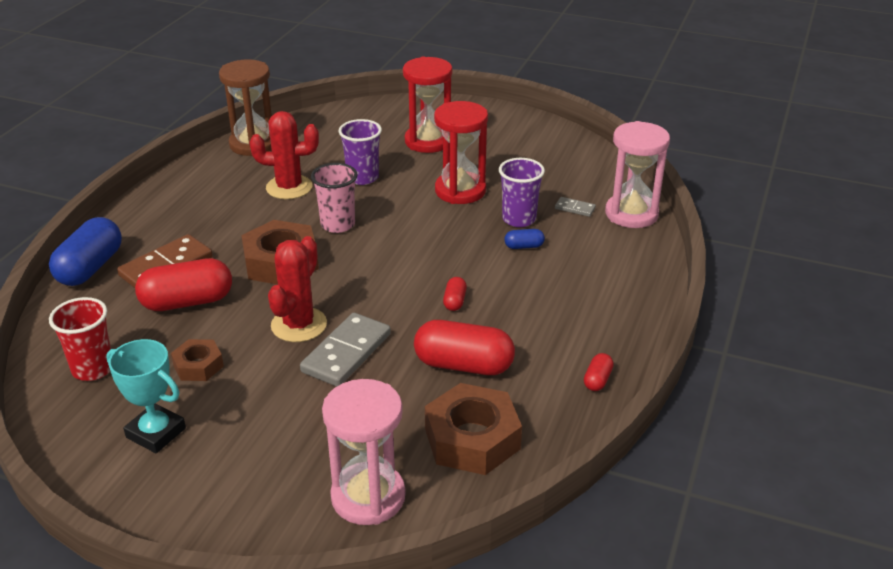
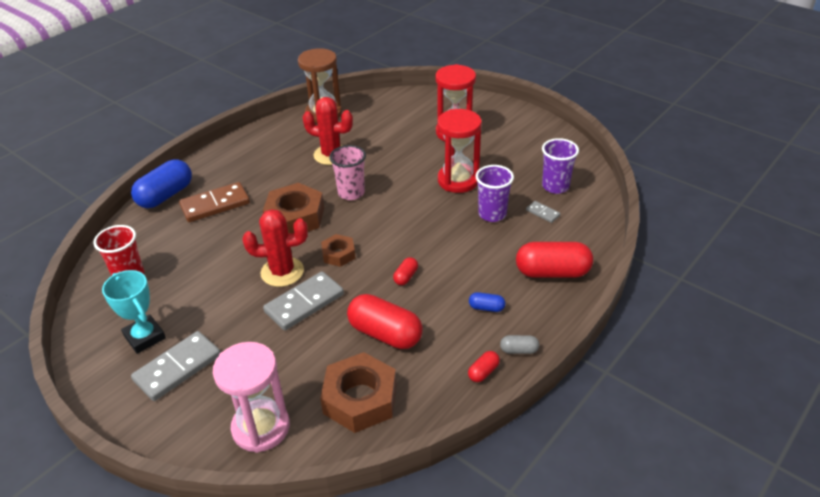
camera: 20 degrees right, 5 degrees up
(187, 302) = (215, 236): red capsule -> red capsule (552, 272)
(198, 366) = (198, 290): brown nut -> brown nut (338, 254)
(222, 457) = (178, 368): none -> grey domino
(299, 325) = (282, 272): red cactus -> red cactus turned 45 degrees clockwise
(362, 177) = (389, 156): purple cup -> purple cup (555, 186)
(524, 246) = (484, 239): blue capsule -> blue capsule (486, 308)
(624, 350) = (519, 350): none -> grey capsule
(631, 214) = (588, 227): pink hourglass -> none

